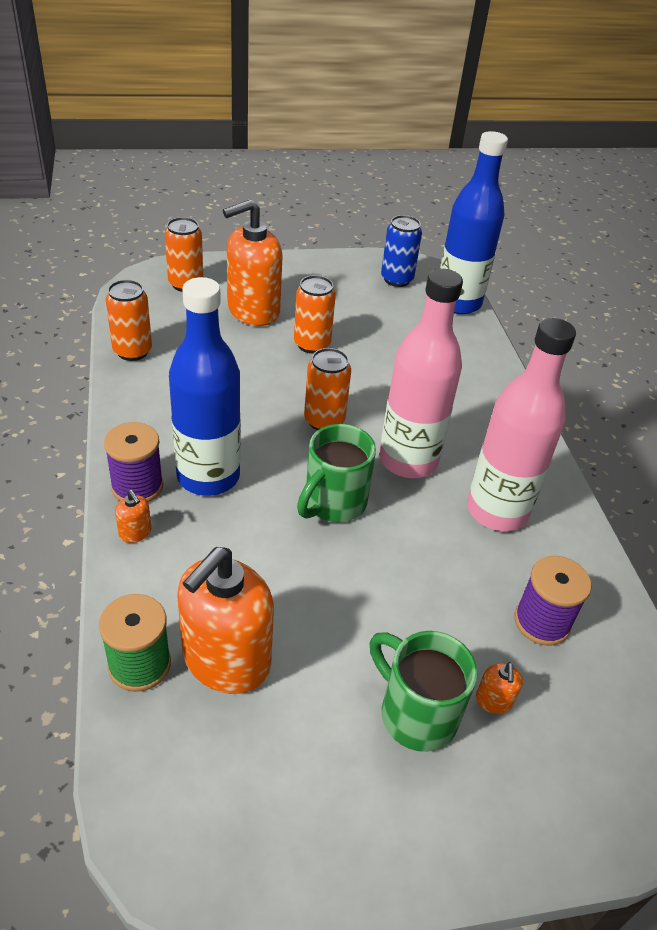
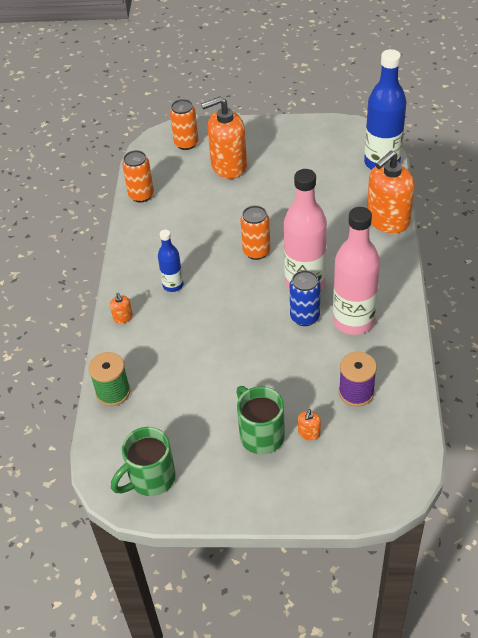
camera: 20 degrees right, 5 degrees up
(137, 486) = (129, 289): purple spool -> none
(208, 476) = (173, 285): blue bottle -> blue bottle, size x0.53
(226, 660) = (160, 395): orange soap dispenser -> orange soap dispenser (387, 220)
(312, 344) = (263, 194): orange can -> none
(333, 503) = (247, 308): green mug -> green mug (150, 479)
(396, 279) = (341, 142): blue can -> blue can (304, 317)

